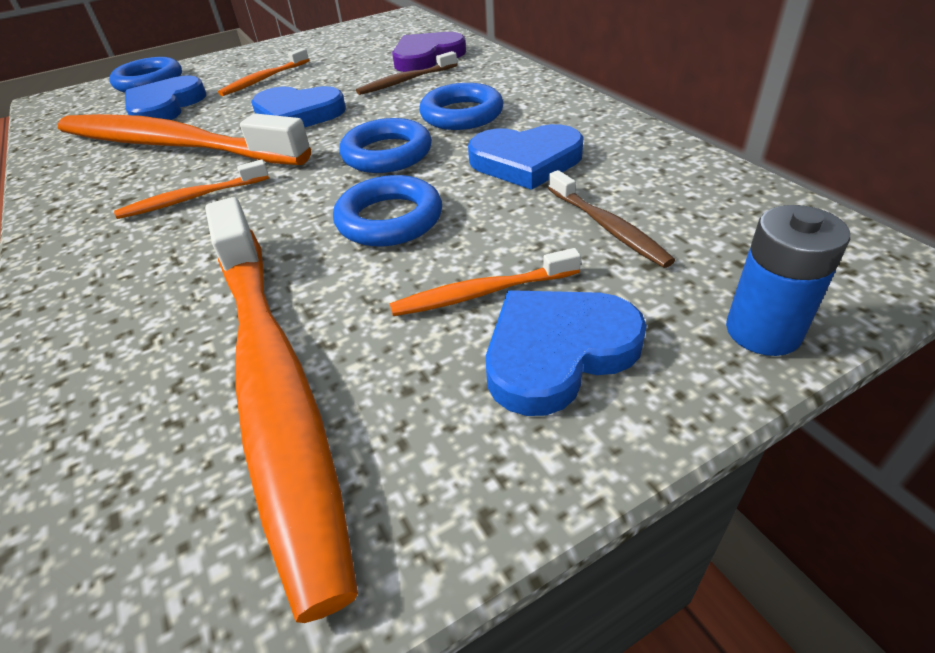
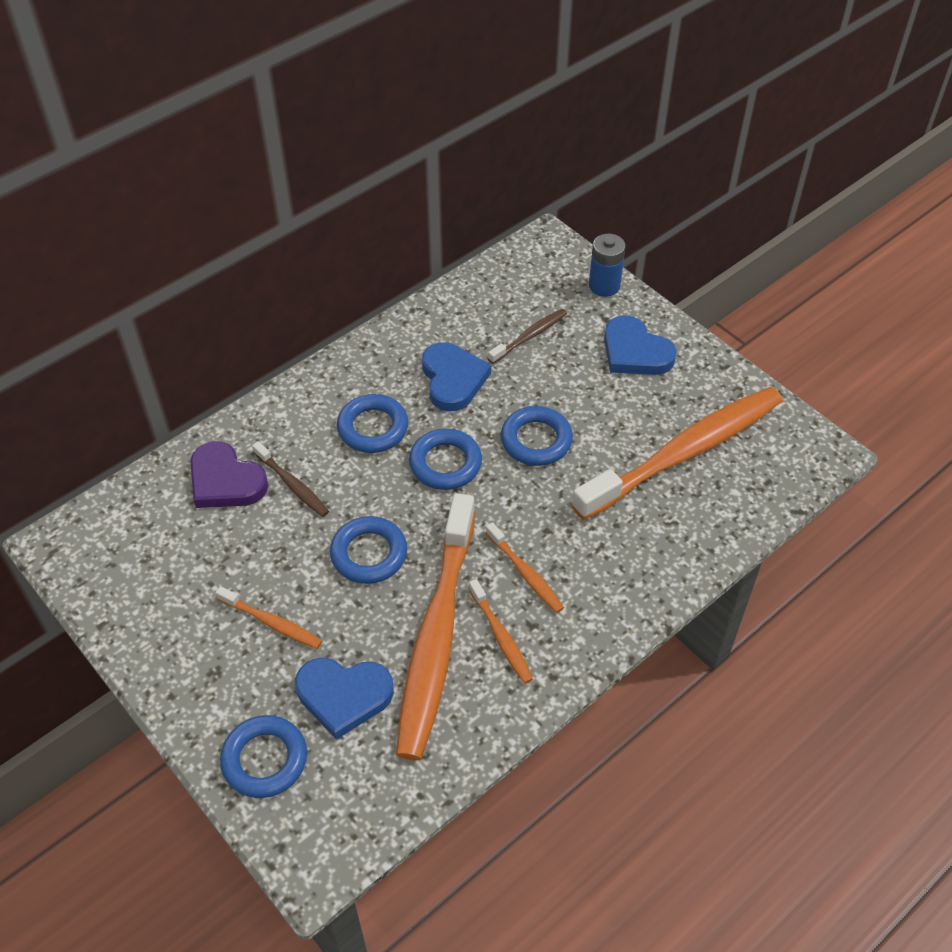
camera: 105 degrees left, 10 degrees up
(298, 114) = (369, 554): blue heart -> blue ring
(481, 293) = (600, 384): orange toothbrush -> orange toothbrush (501, 637)

